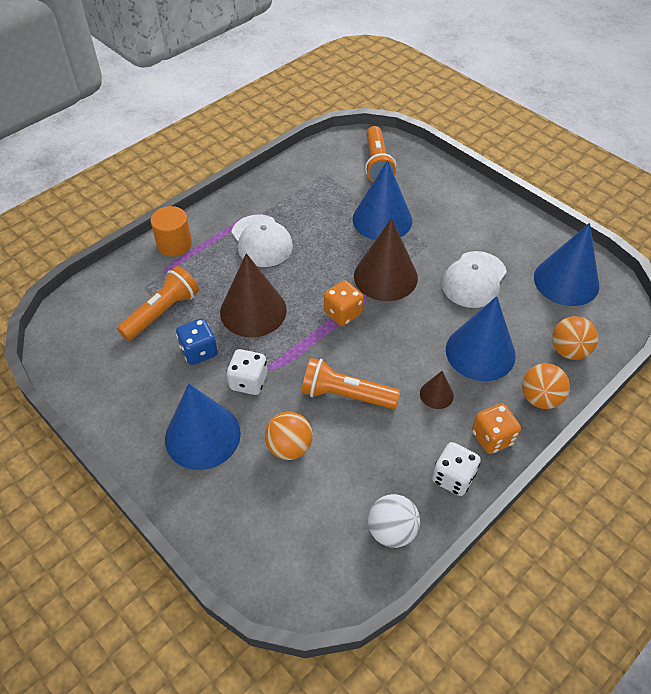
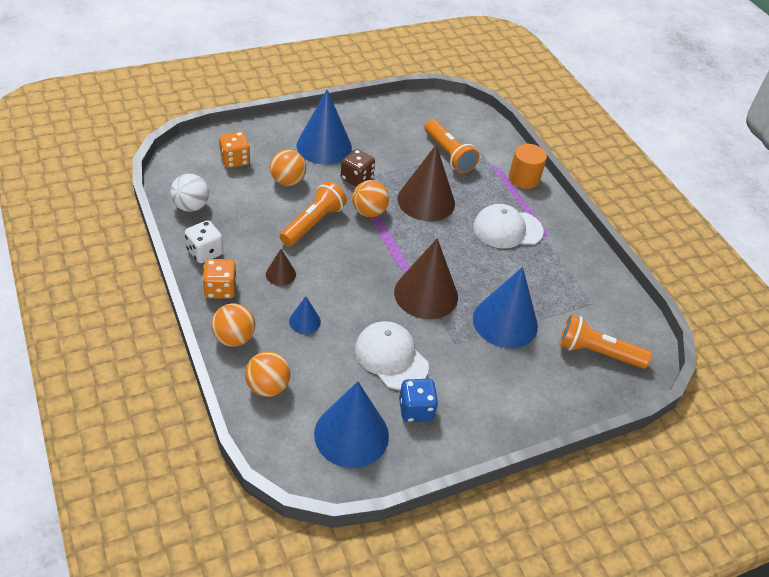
camera: 105 degrees right, 5 degrees down
(199, 351) = (399, 163): blue dice -> blue dice (416, 410)
(248, 381) = (356, 179): white dice -> brown dice
(298, 352) = (369, 212): none -> orange ball
(343, 313) = (396, 250): orange dice -> orange dice (235, 160)
(480, 352) = (304, 321): blue cone -> blue cone, size x0.47

